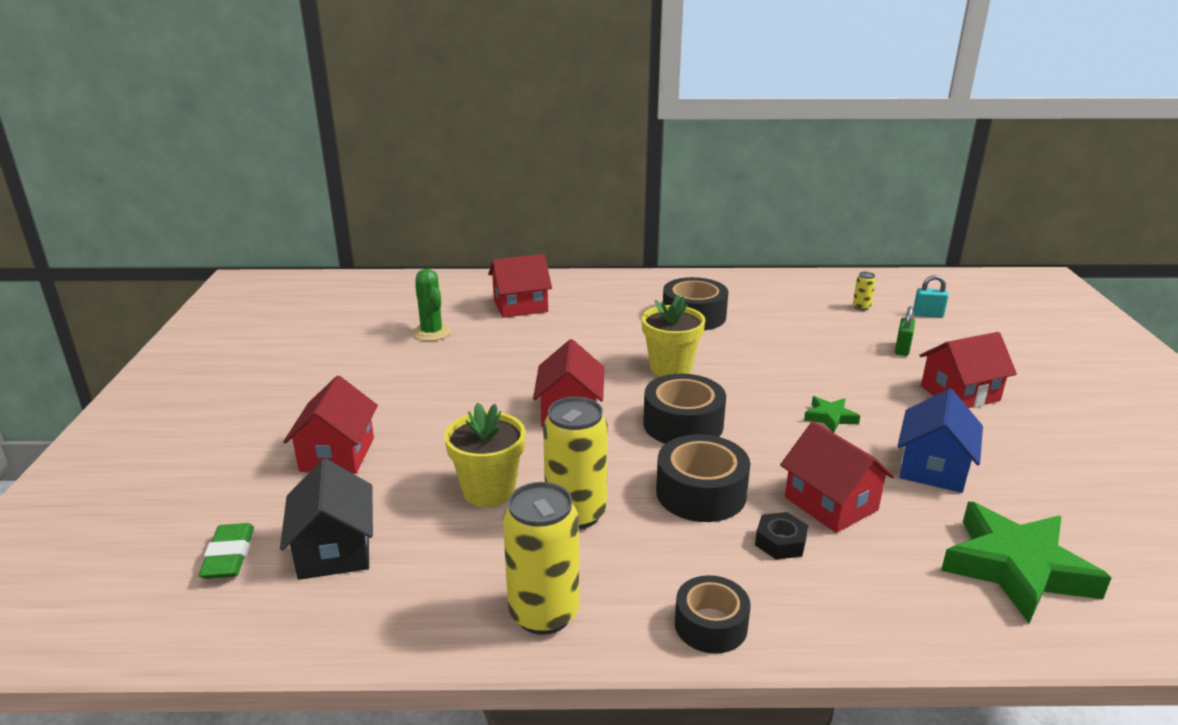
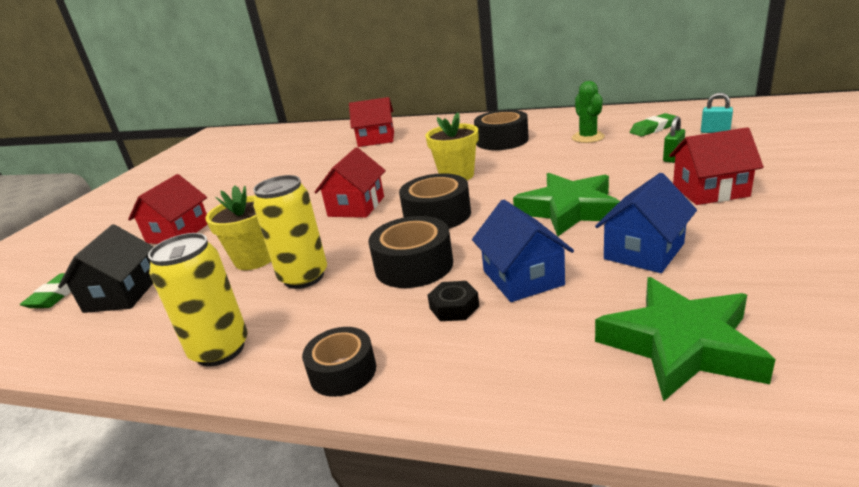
camera: 20 degrees right, 0 degrees up
(432, 332) = (303, 157): green cactus -> green cactus (588, 137)
(830, 417) = (568, 210): green star -> green star, size x2.14
(830, 503) = (522, 278): red house -> blue house
(861, 307) = (653, 129): yellow can -> green eraser

